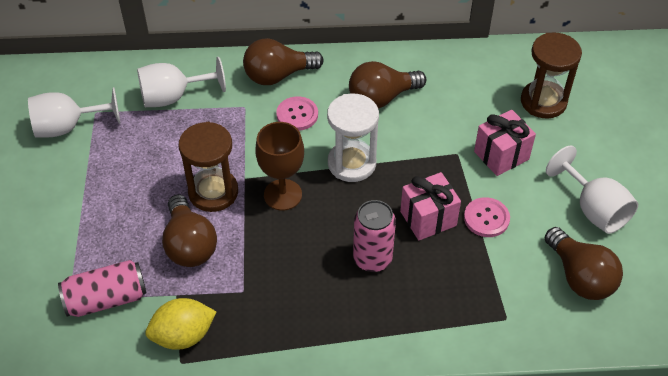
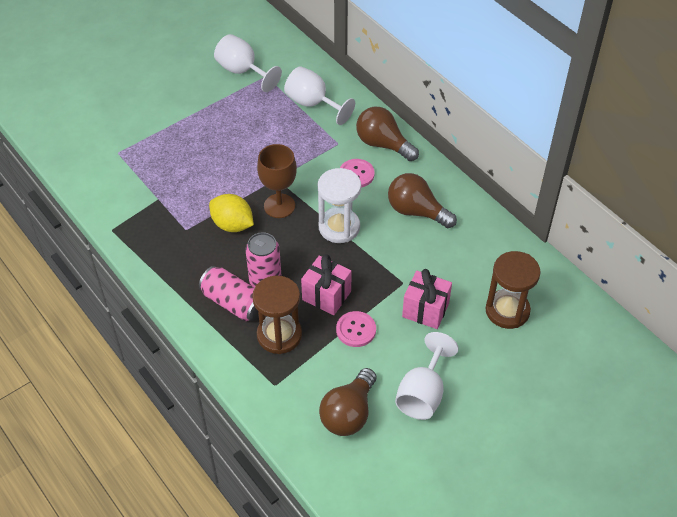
camera: 55 degrees right, 0 degrees up
(106, 299) = (130, 169): pink can -> pink can (233, 303)
(183, 335) = (131, 220): yellow lemon -> yellow lemon (232, 225)
(189, 244) = (200, 183): brown light bulb -> none
(213, 192) = (251, 170): brown hourglass -> brown hourglass (279, 335)

